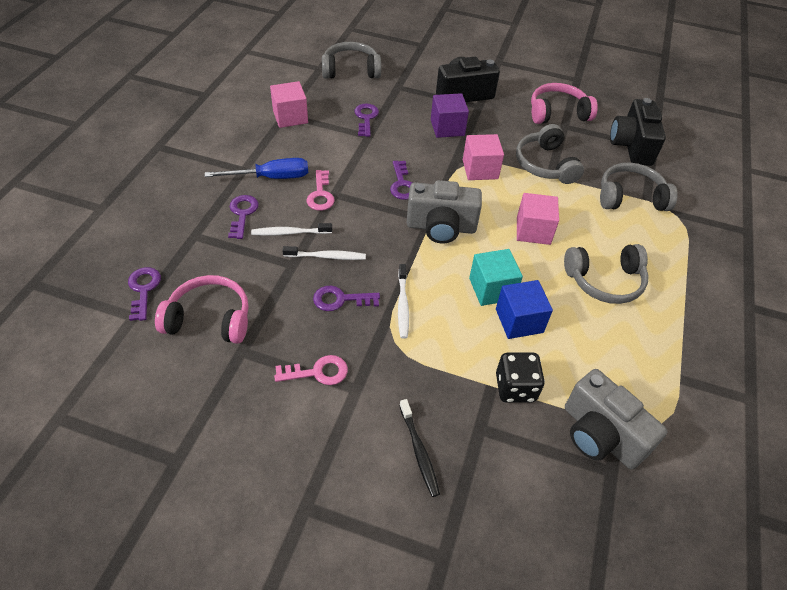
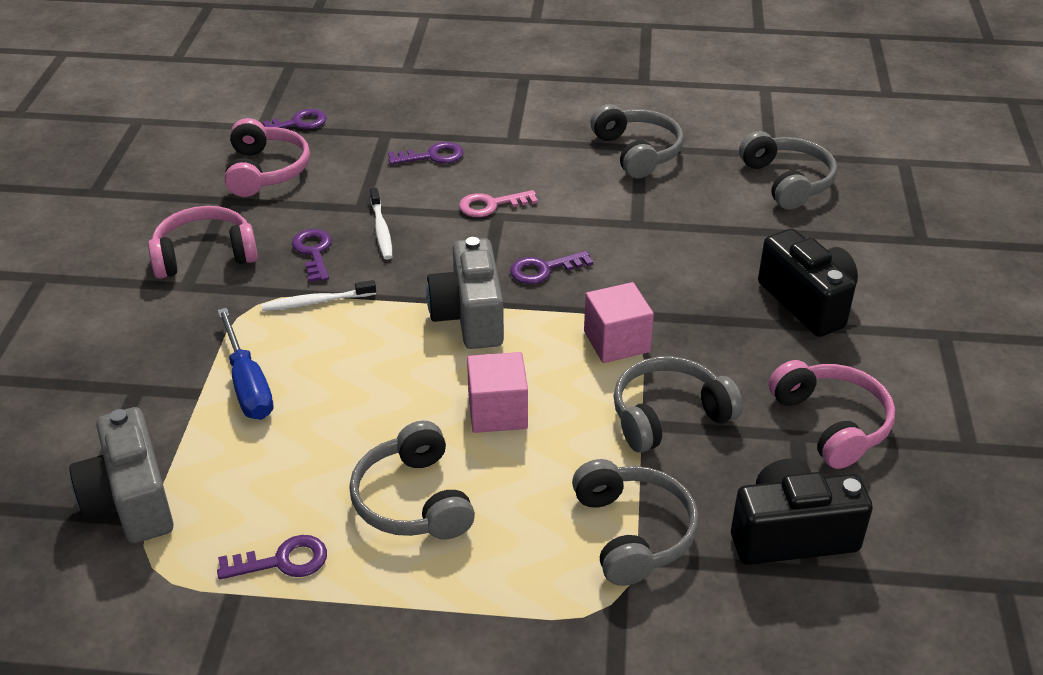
camera: 80 degrees right, 10 degrees down
(271, 177) = (506, 162): blue screwdriver -> blue screwdriver (248, 384)
(290, 117) = (637, 152): pink cube -> grey headphones
(290, 233) = (413, 195): white toothbrush -> none
(318, 372) = (204, 255): pink key -> pink headphones
(366, 118) = (676, 214): purple key -> purple key (283, 561)
(419, 451) = (105, 344): black toothbrush -> none
(447, 128) = (702, 296): purple cube -> none
(492, 289) = (364, 378): turquoise cube -> none
(515, 388) = (198, 414): black dice -> none
(519, 321) = (311, 409): blue cube -> none
(600, 435) = (131, 501): grey camera -> grey camera turned 60 degrees counterclockwise

